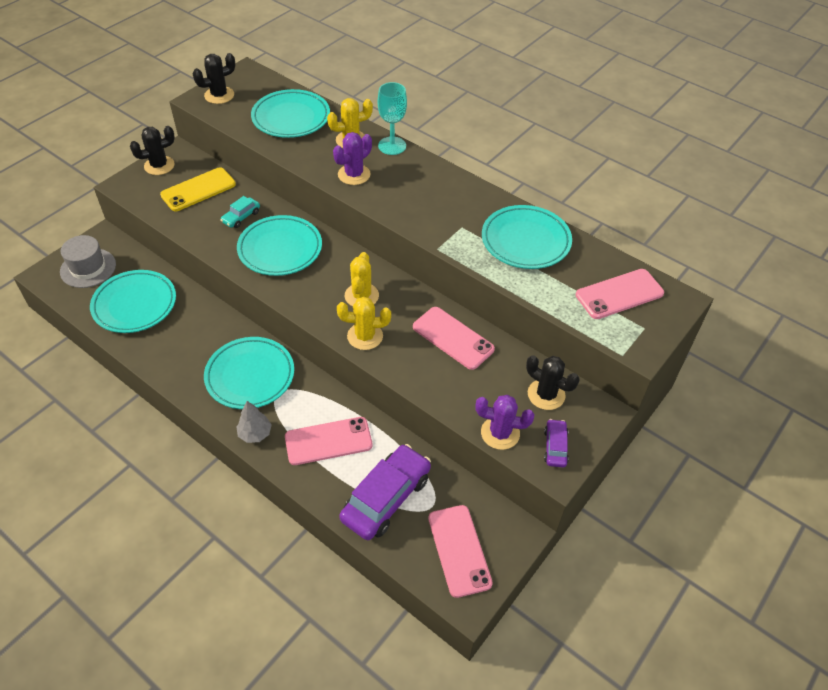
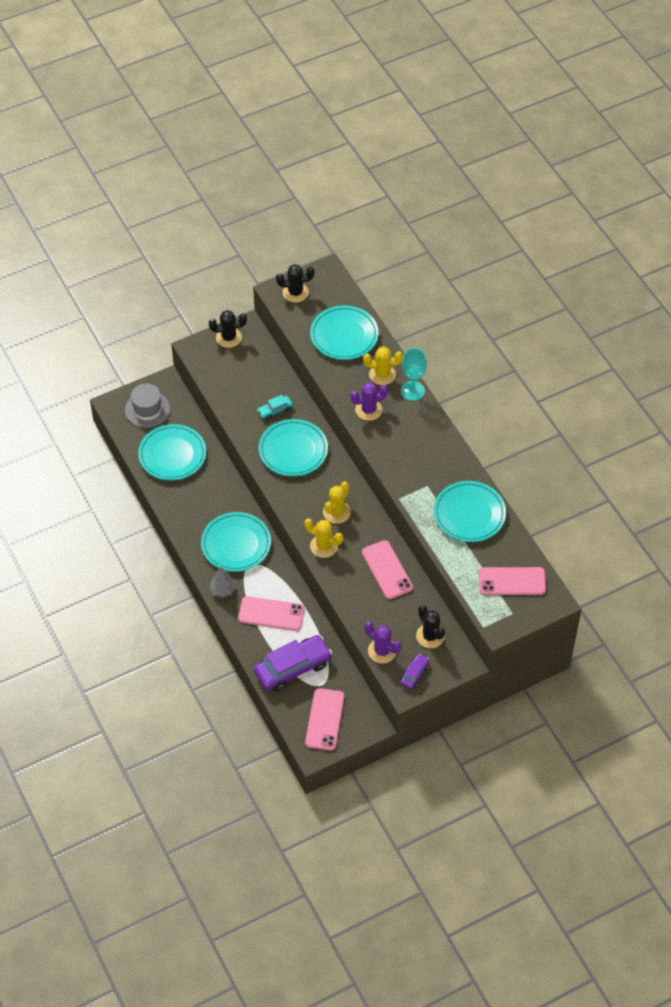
camera: 25 degrees right, 5 degrees up
(198, 190) = (251, 372): yellow phone -> none

